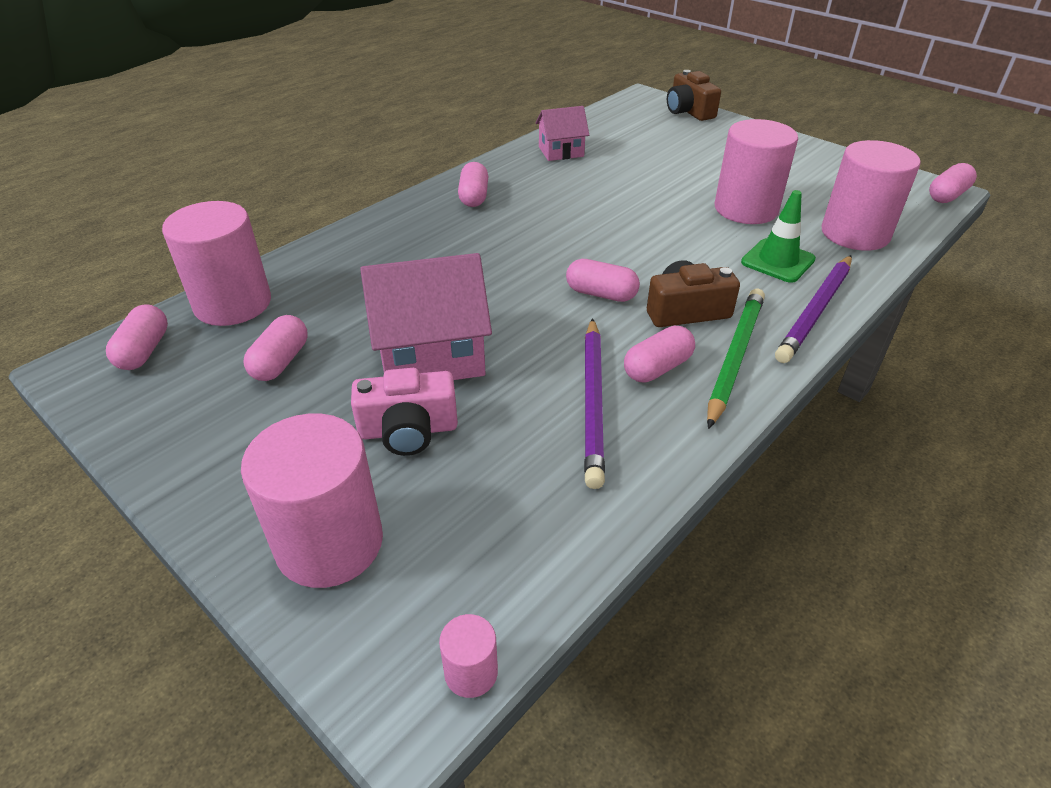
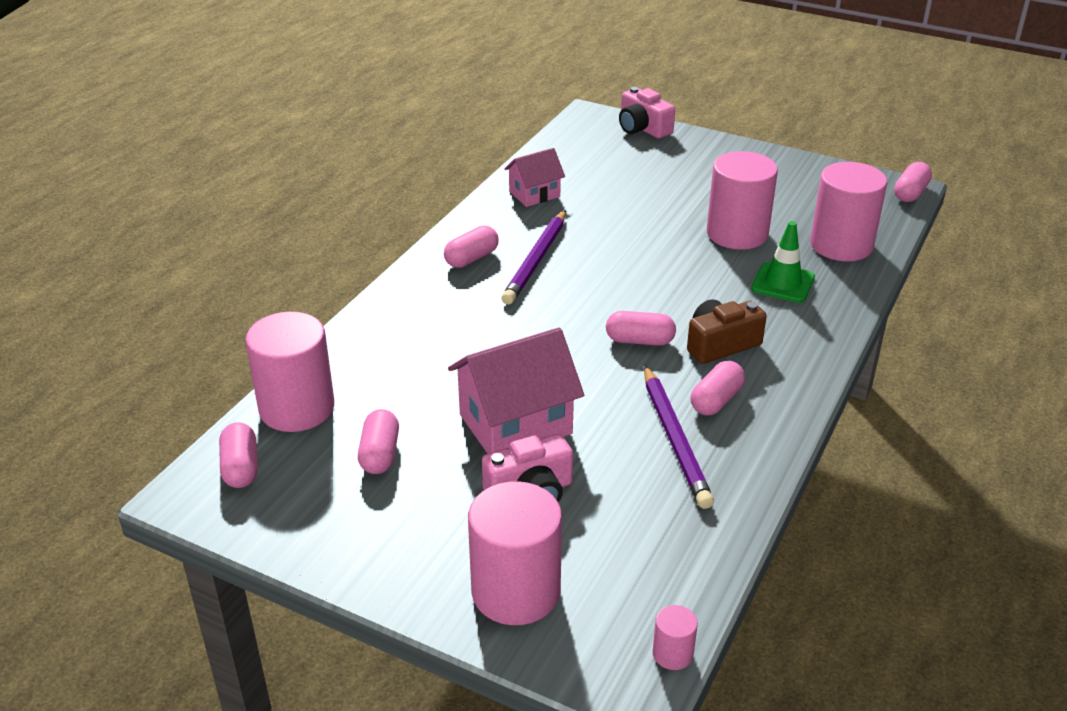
camera: 15 degrees left, 5 degrees down
(474, 197) = (472, 258): pink capsule -> pink capsule turned 60 degrees clockwise
(688, 111) = (642, 128): brown camera -> pink camera
(734, 357) = (776, 379): green pencil -> none
(815, 311) = (829, 326): purple pencil -> purple pencil (536, 260)

